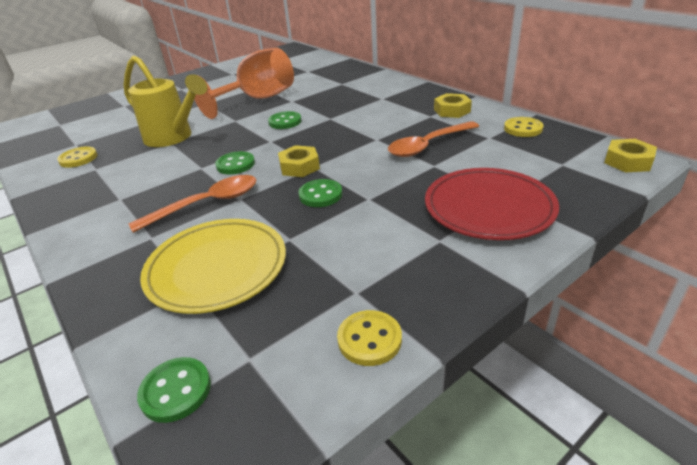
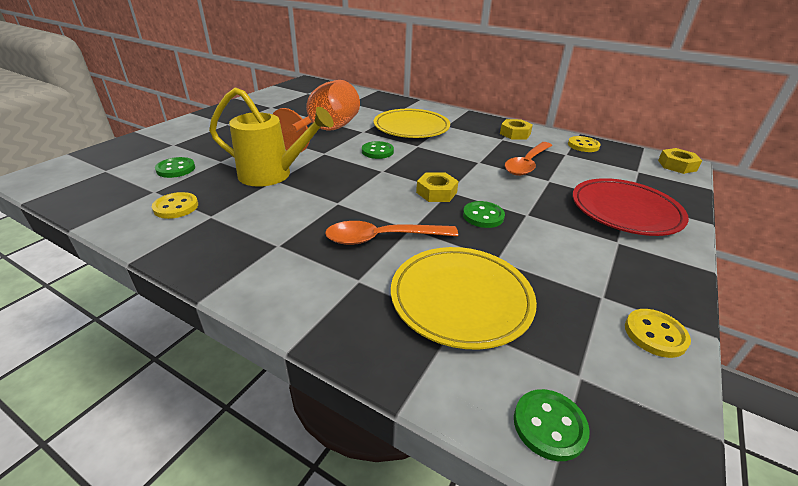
camera: 25 degrees left, 0 degrees up
(206, 204) = (383, 238): orange spoon -> orange spoon turned 135 degrees counterclockwise
(235, 164) = (371, 196): green button -> green button (176, 169)
(343, 99) = (411, 127): none -> yellow plate

